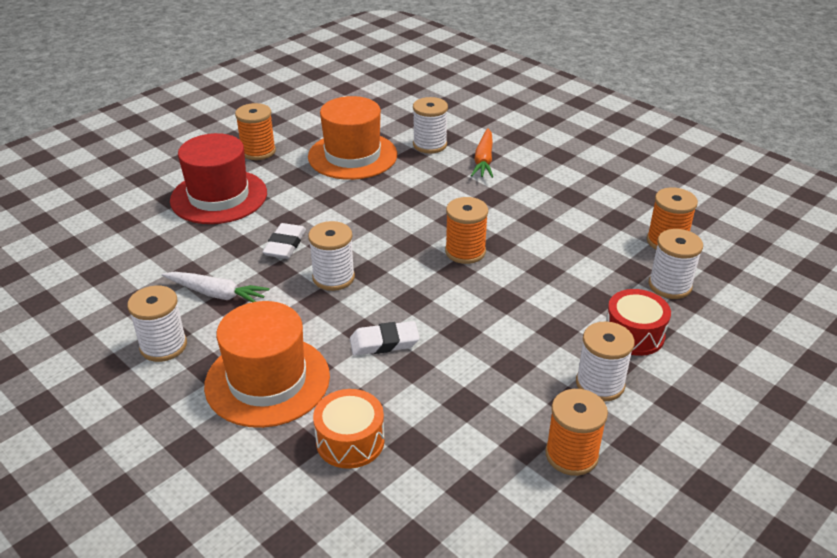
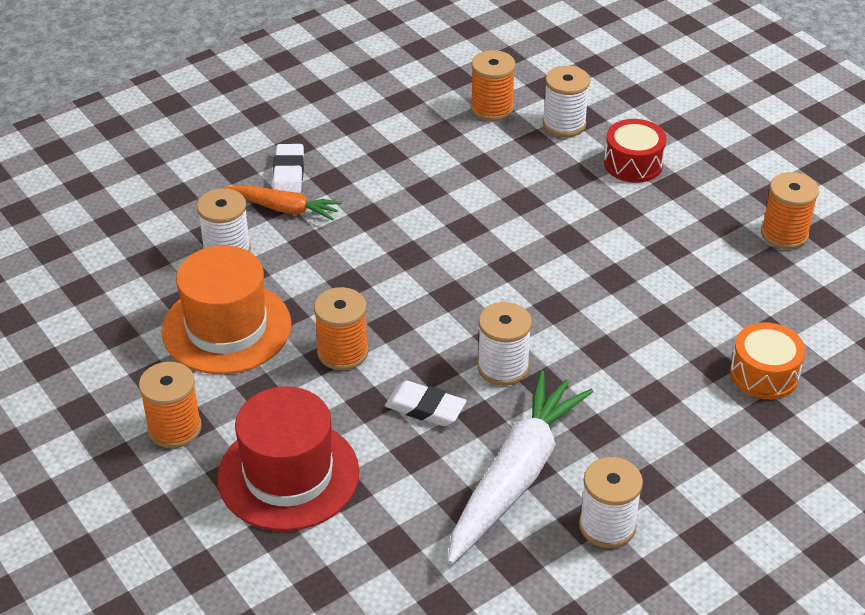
camera: 80 degrees left, 5 degrees up
(216, 294) = (515, 477): white carrot -> white carrot, size x1.81
(267, 380) = (674, 433): orange hat -> none
(384, 342) = (624, 336): white eraser -> white eraser (288, 173)
(465, 252) = (476, 253): orange spool -> orange spool (342, 352)
(600, 384) = (698, 199): white spool -> none

